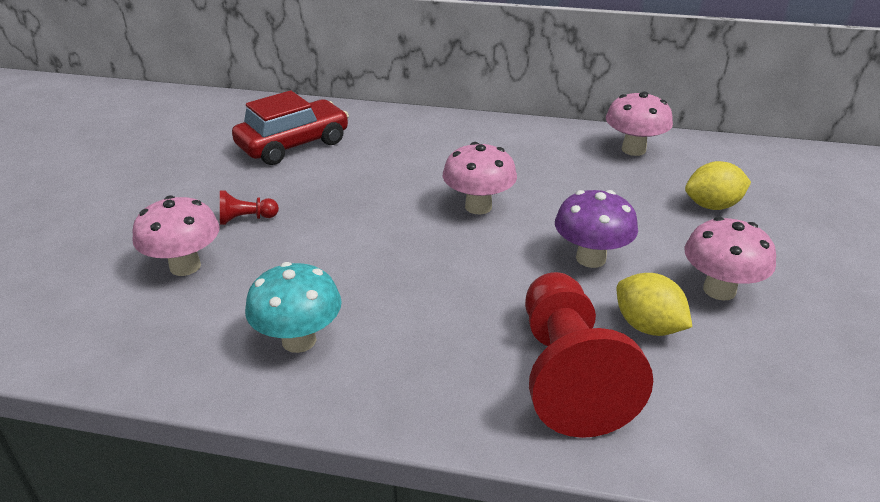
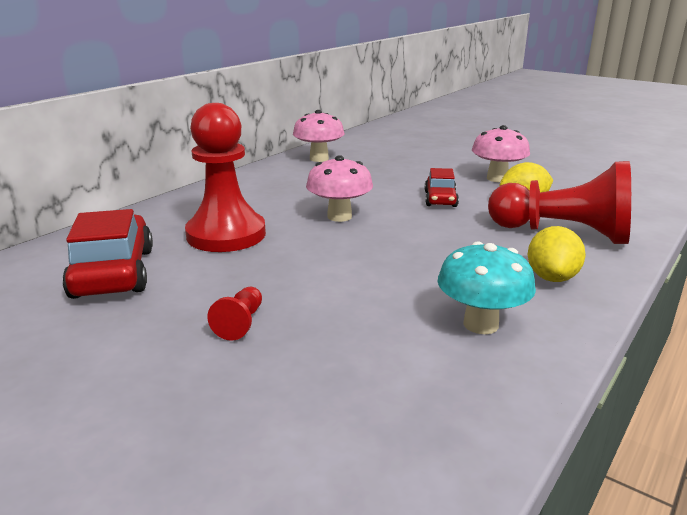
camera: 65 degrees left, 10 degrees down
(185, 266) = (301, 376): pink mushroom -> none
(390, 164) = (226, 235): none -> red pawn
(590, 258) = (440, 199): purple mushroom -> red car
(712, 206) = (409, 158): yellow lemon -> yellow lemon (551, 277)

